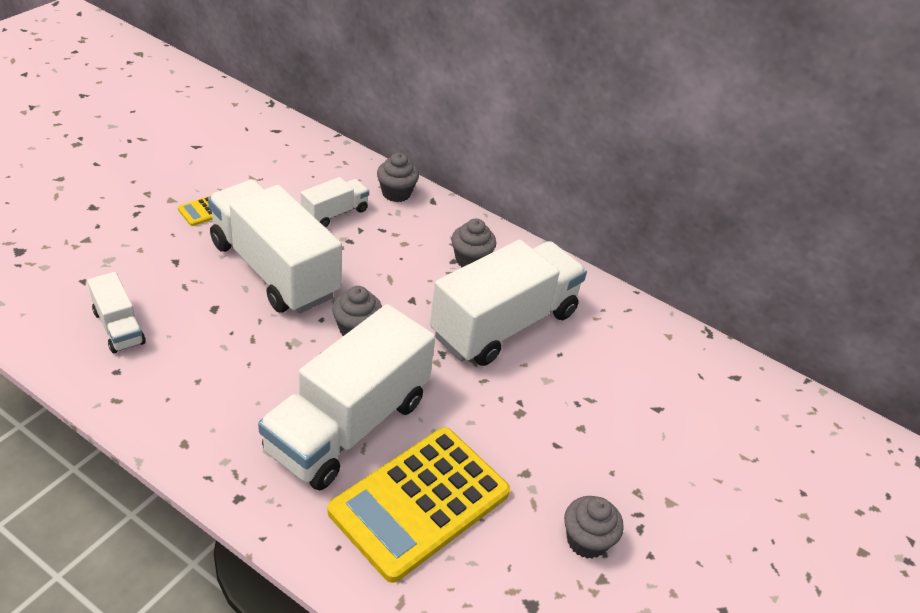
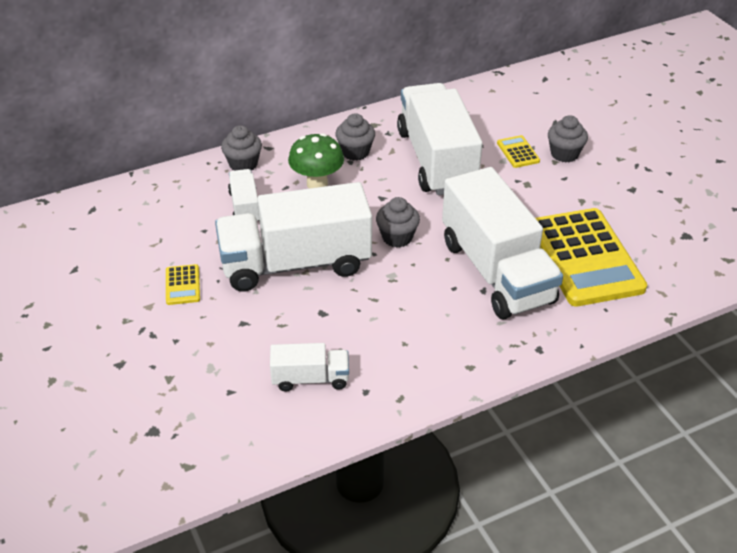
camera: 55 degrees left, 0 degrees up
(401, 248) = (317, 184): none -> green mushroom
(571, 389) = (518, 152): none -> yellow calculator
(586, 540) = (648, 194): grey cupcake -> grey cupcake (564, 154)

